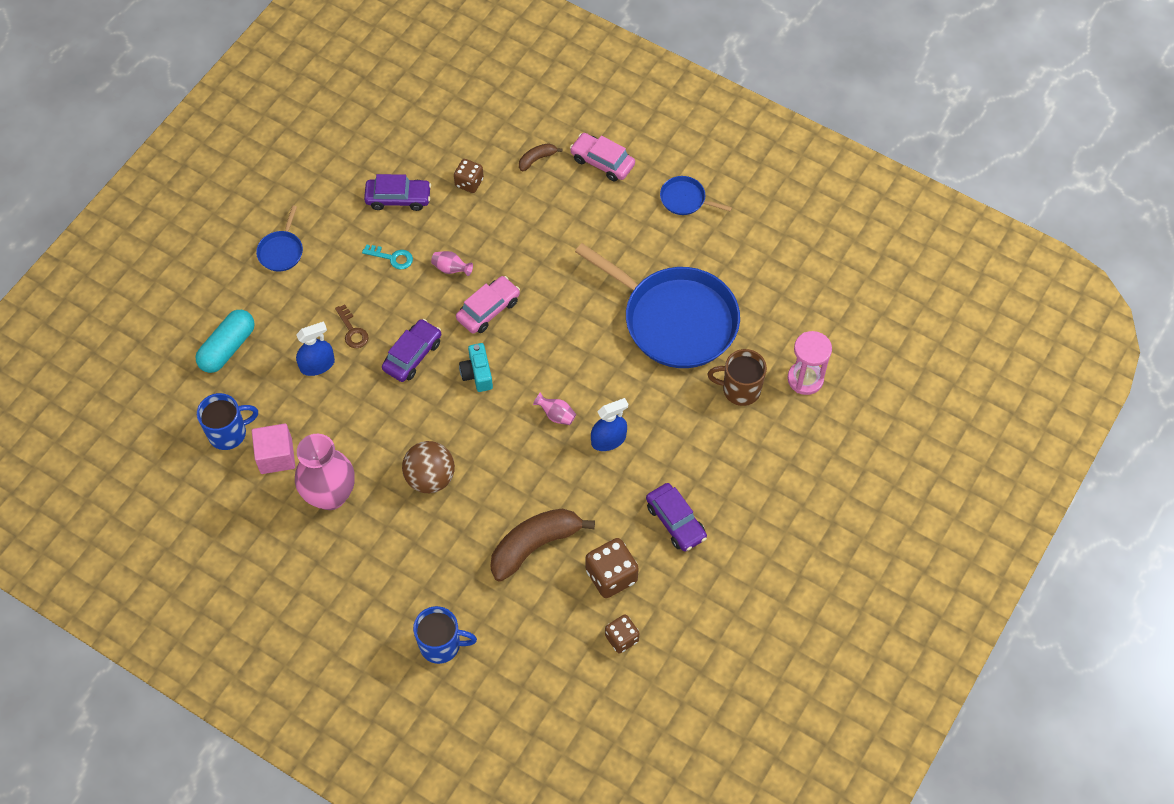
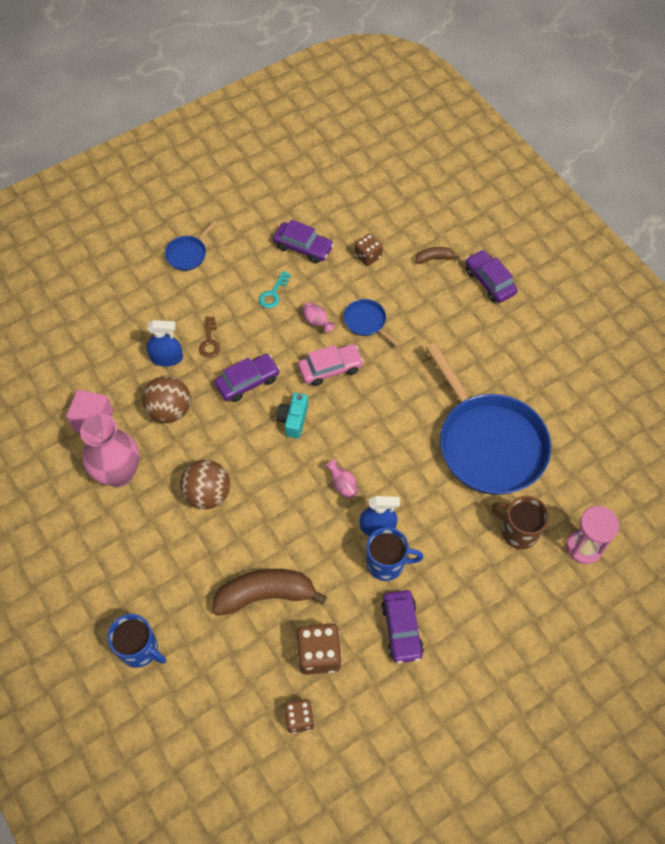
camera: 25 degrees right, 0 degrees up
(227, 348) = (104, 315): turquoise capsule -> none
(228, 433) = (67, 385): blue mug -> blue mug (386, 563)
(349, 414) = (170, 410): none -> brown ball
(392, 257) = (273, 293): turquoise key -> turquoise key turned 75 degrees clockwise
(602, 162) = (489, 281): pink car -> purple car
(685, 199) = (547, 341): blue pan -> blue pan (366, 322)

